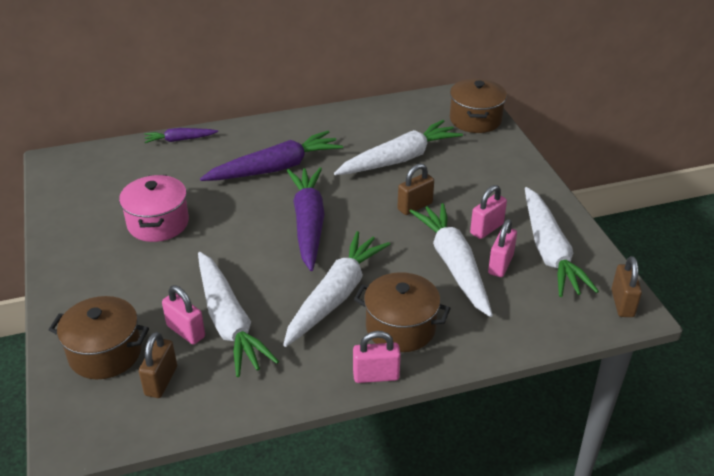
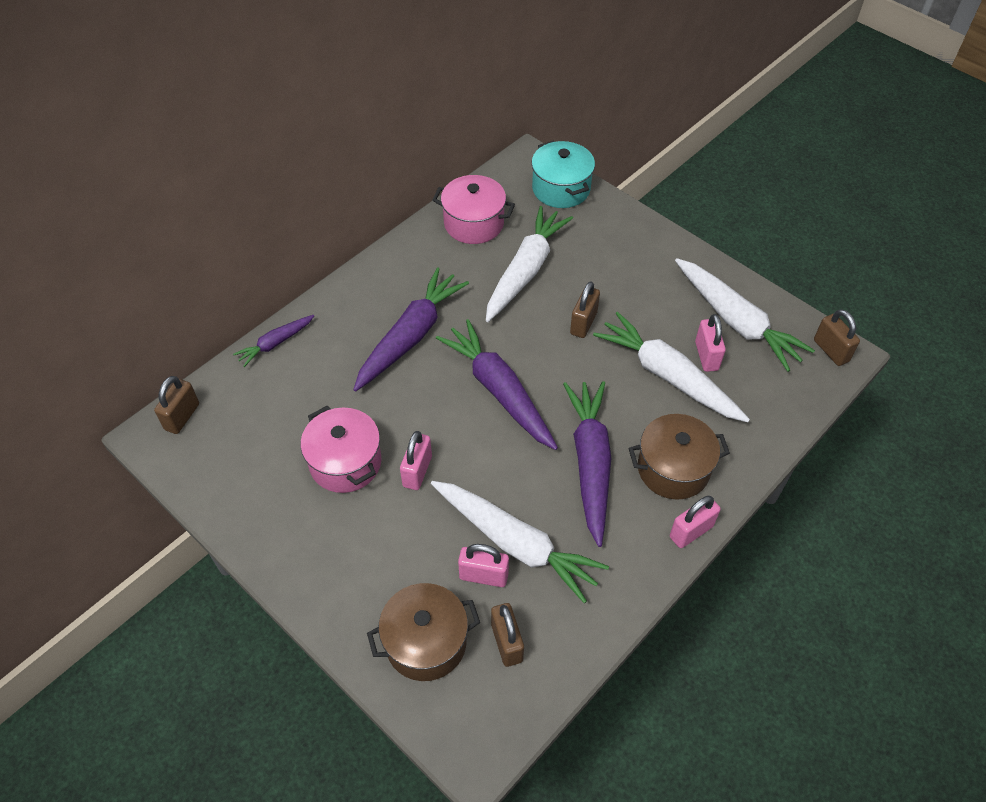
camera: 30 degrees left, 15 degrees up
(82, 157) = (182, 417): none -> brown padlock
(336, 296) = (590, 463): white carrot -> purple carrot
(386, 119) = (474, 223): none -> pink pot
(475, 119) = (561, 189): brown pot -> turquoise pot
(486, 229) = (666, 320): pink padlock -> pink padlock (417, 471)

